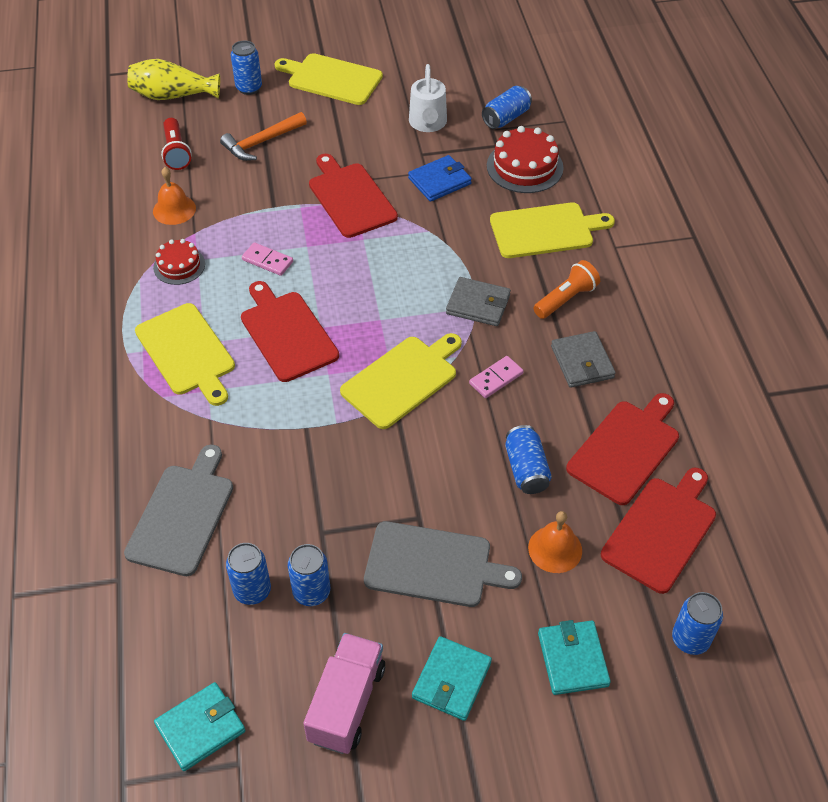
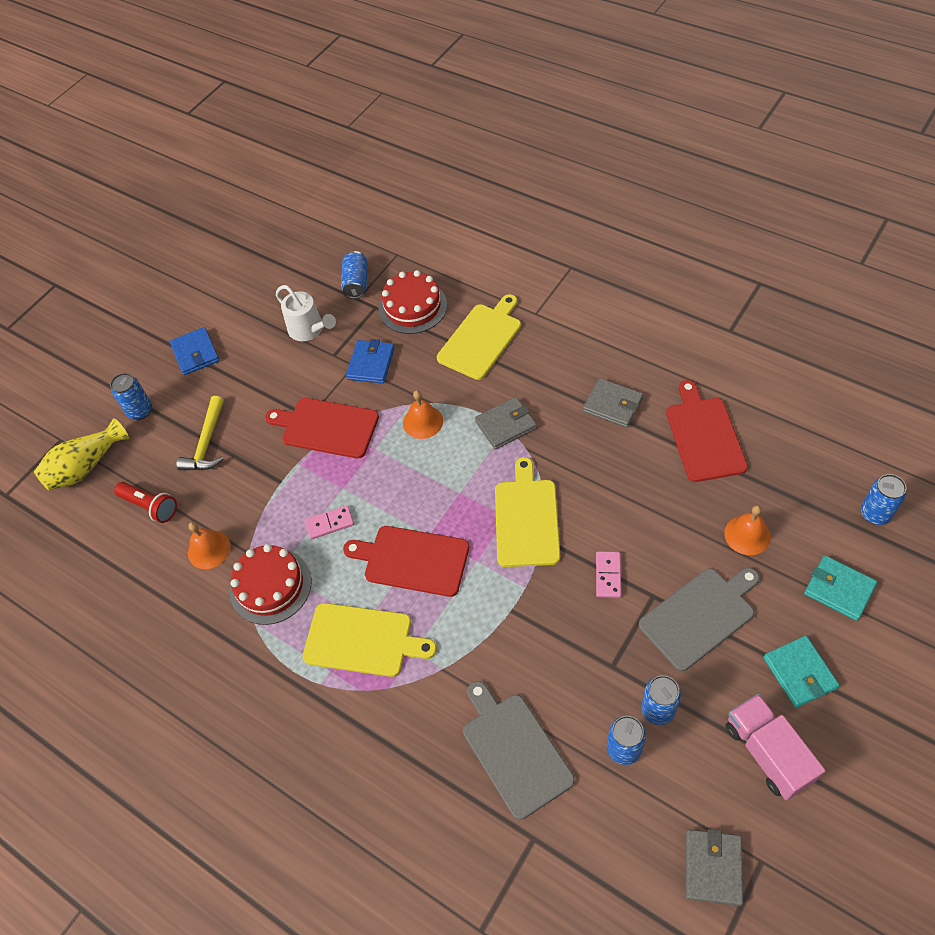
camera: 40 degrees left, 5 degrees up
(179, 265) = (270, 586): red cake -> red cake, size x1.61
(200, 728) = (713, 867): turquoise wallet -> grey wallet
(261, 142) = (207, 443): orange hammer -> yellow hammer
(332, 79) = (196, 353): yellow cutting board -> blue wallet
(421, 250) = (423, 422): none -> orange bell
(496, 379) = (579, 463): pink domino -> pink domino (608, 575)
(526, 469) = (670, 503): blue can -> none
(566, 299) = (551, 373): orange flashlight -> none
(661, 531) = (783, 466): red cutting board -> none

